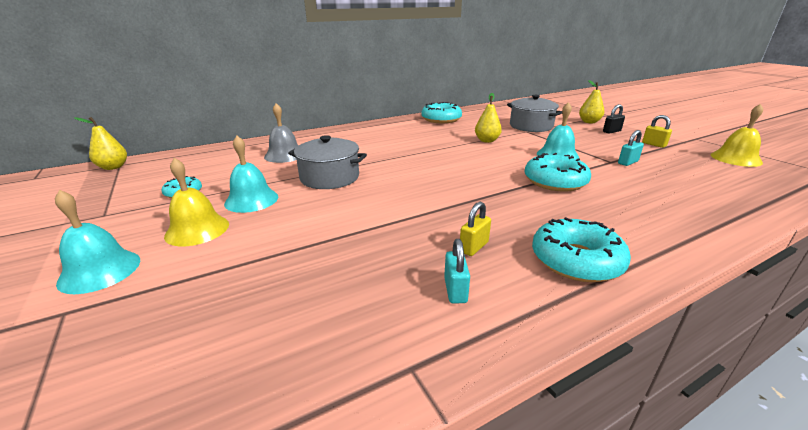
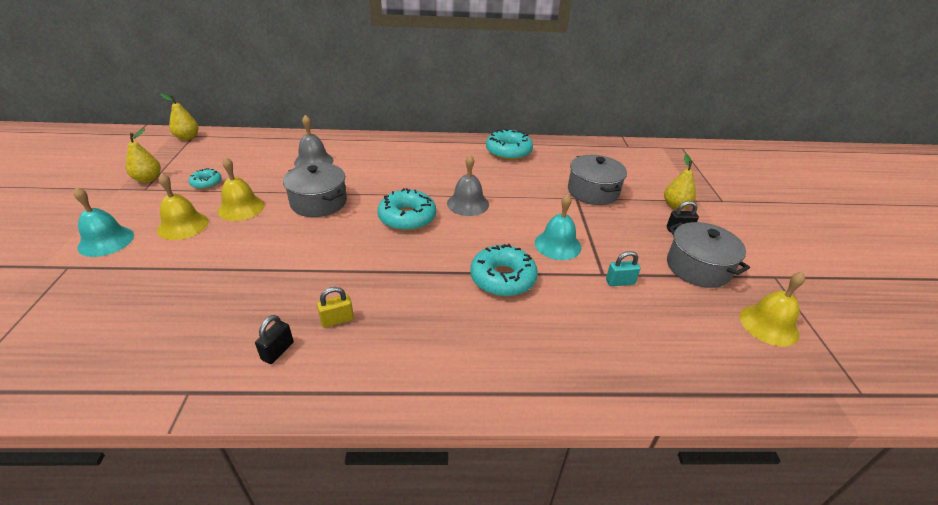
camera: 25 degrees right, 10 degrees up
(251, 200) = (241, 208): turquoise bell -> yellow bell
(455, 290) = (277, 351): turquoise padlock -> black padlock
(458, 150) = (468, 203): none -> grey bell
(487, 141) = (513, 199): yellow pear -> yellow pear (148, 179)
(576, 260) = (395, 367): turquoise donut -> turquoise donut (407, 217)
(654, 144) = (698, 267): yellow padlock -> grey pot

